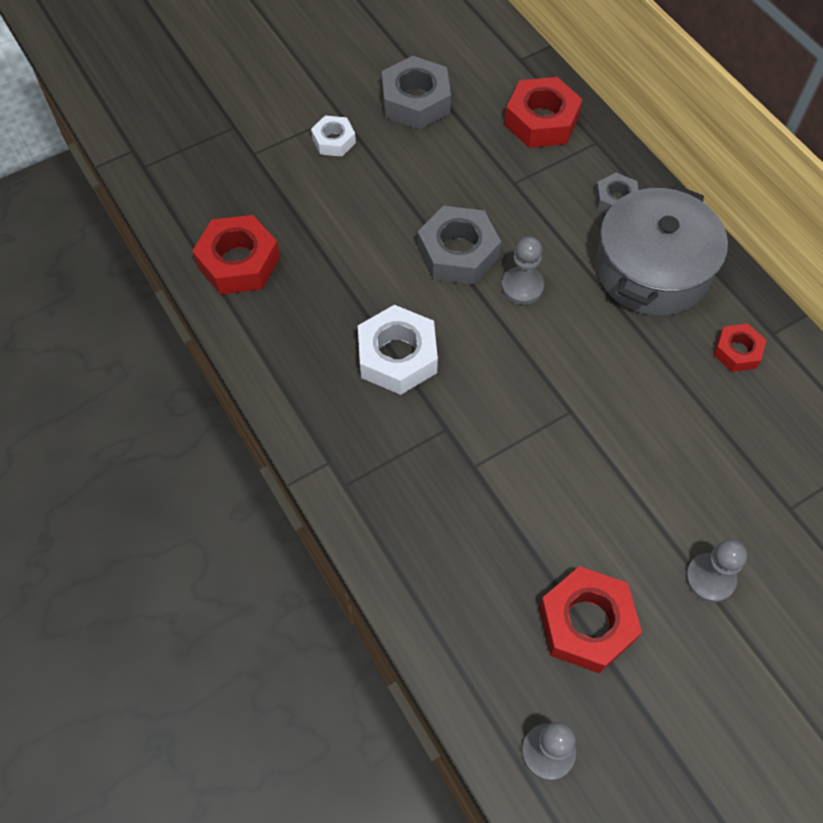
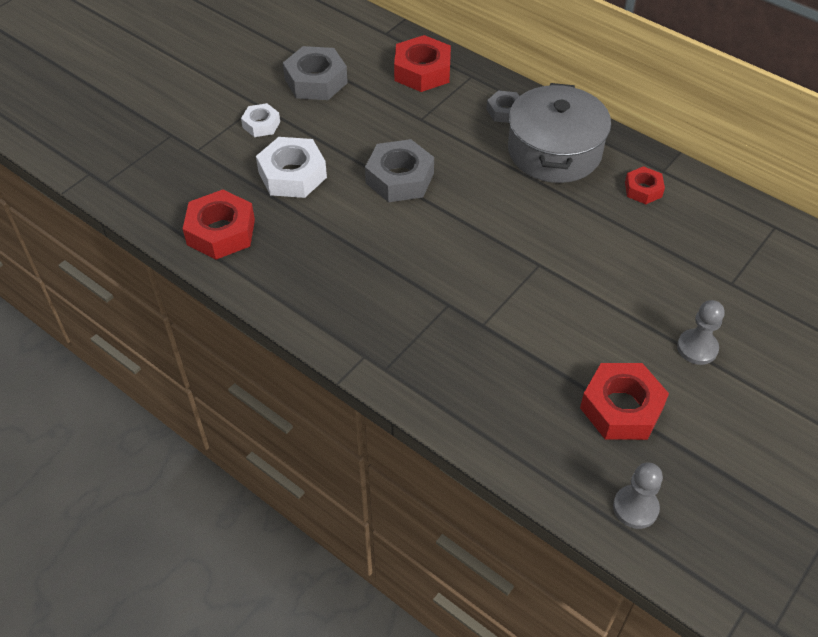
camera: 20 degrees left, 10 degrees down
(397, 356) = (385, 264): white nut -> white nut (292, 175)
(522, 287) = (461, 189): grey pawn -> none

